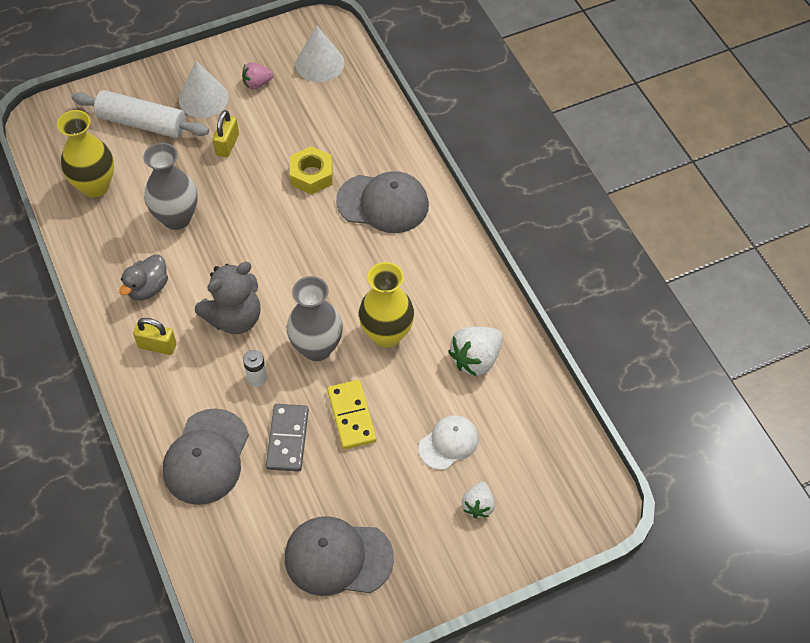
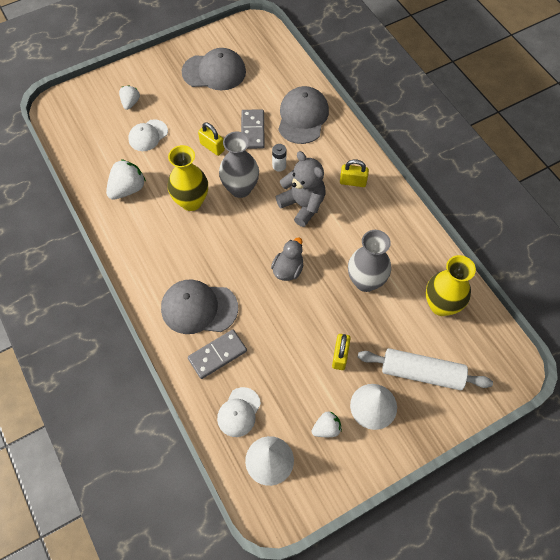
camera: 175 degrees right, 5 degrees up
(148, 288) = (372, 222): grey duck -> grey duck (288, 269)
(234, 318) = (302, 205): grey teddy bear -> grey teddy bear turned 90 degrees clockwise
(257, 84) = (326, 428): pink strawberry -> white strawberry
(311, 175) = (261, 330): yellow nut -> none
(346, 103) = (239, 412): none -> white cap
(352, 416) = (212, 147): yellow domino -> yellow padlock
(364, 155) = (217, 355): none -> grey domino

